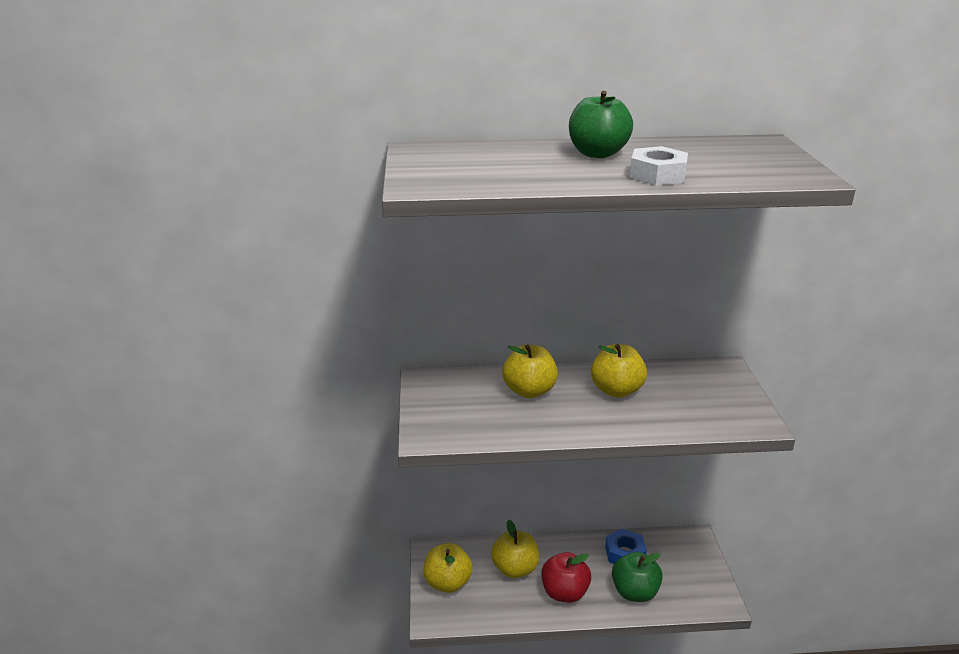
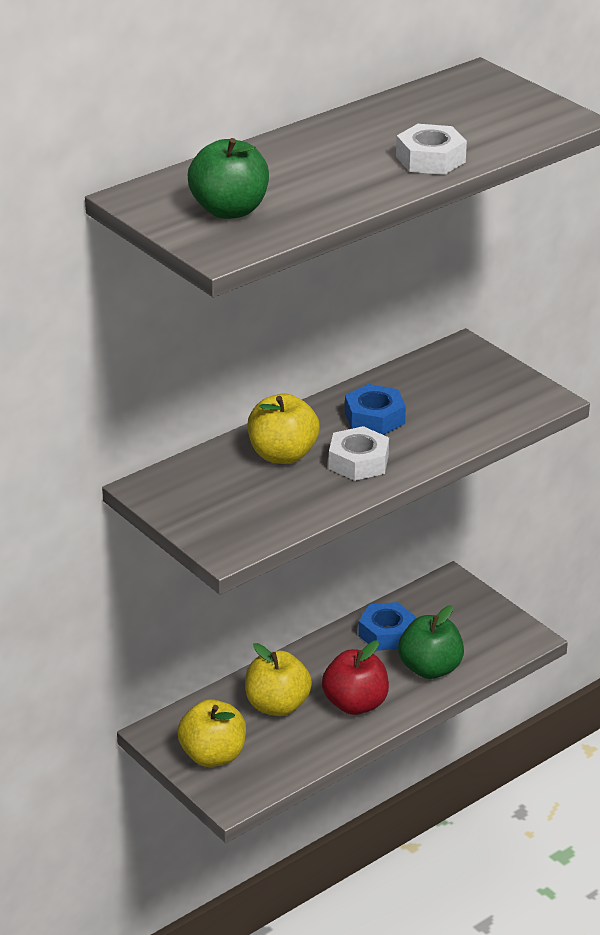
camera: 35 degrees left, 5 degrees up
(575, 415) = (358, 462): none -> white nut
(597, 154) = (337, 145): green apple -> green apple (229, 210)
(616, 390) = (374, 418): yellow apple -> blue nut

